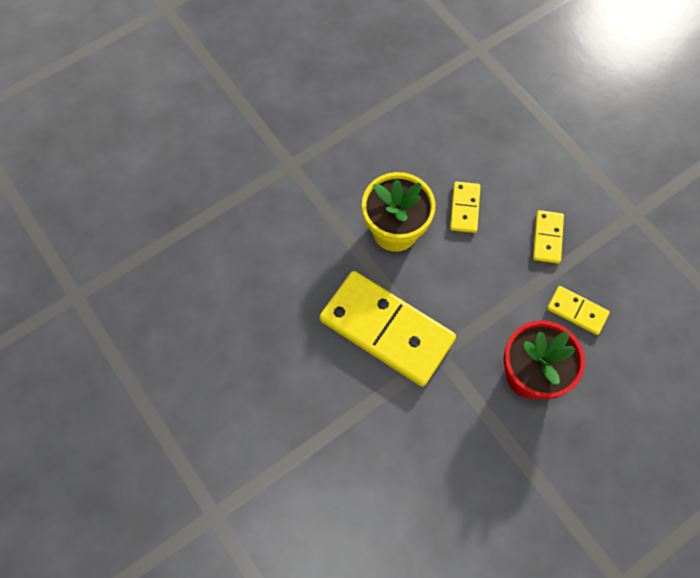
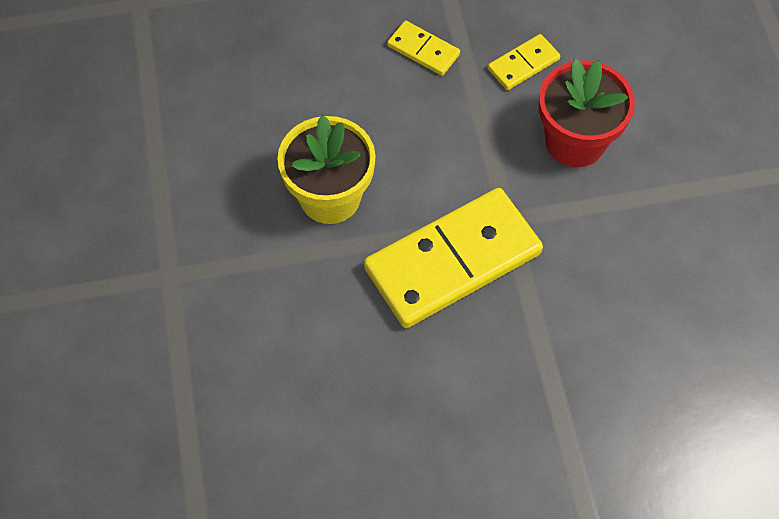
camera: 65 degrees left, 5 degrees down
(464, 208) = (341, 112): yellow domino -> none

